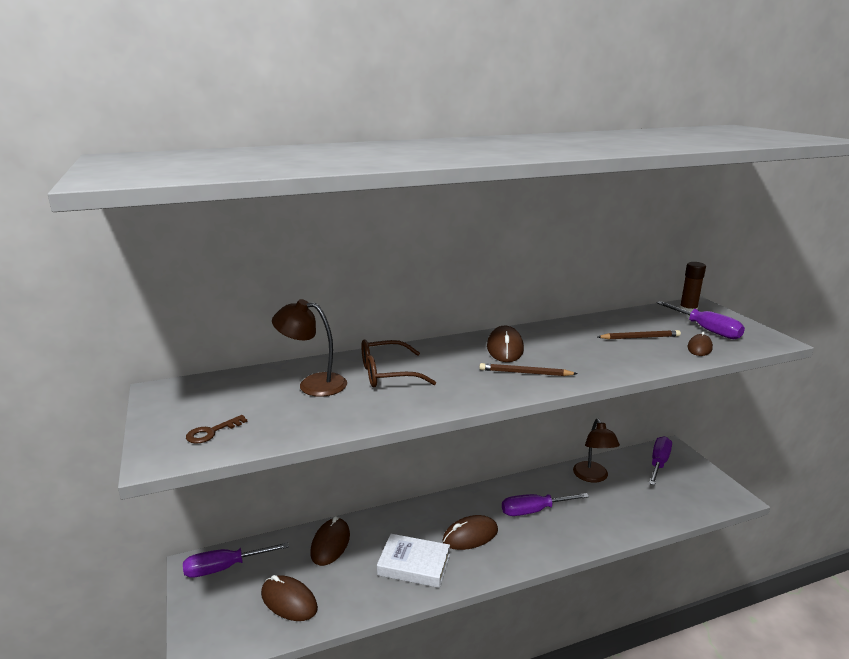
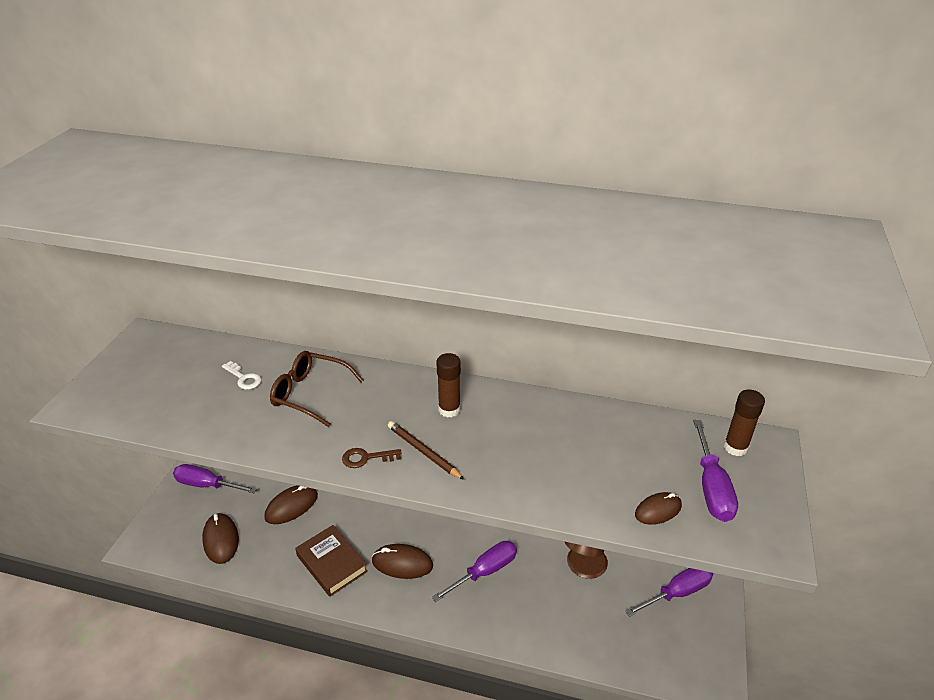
camera: 35 degrees right, 15 degrees up
(211, 432) = (126, 397): brown key -> brown key (366, 458)
(313, 384) = (244, 378): brown lamp -> white key
(414, 565) = (332, 563): white book -> brown book
(505, 348) = (449, 409): brown mouse -> brown glue stick
(534, 511) = (484, 572): purple screwdriver -> purple screwdriver turned 120 degrees clockwise
(640, 337) = (611, 461): brown pencil -> none

